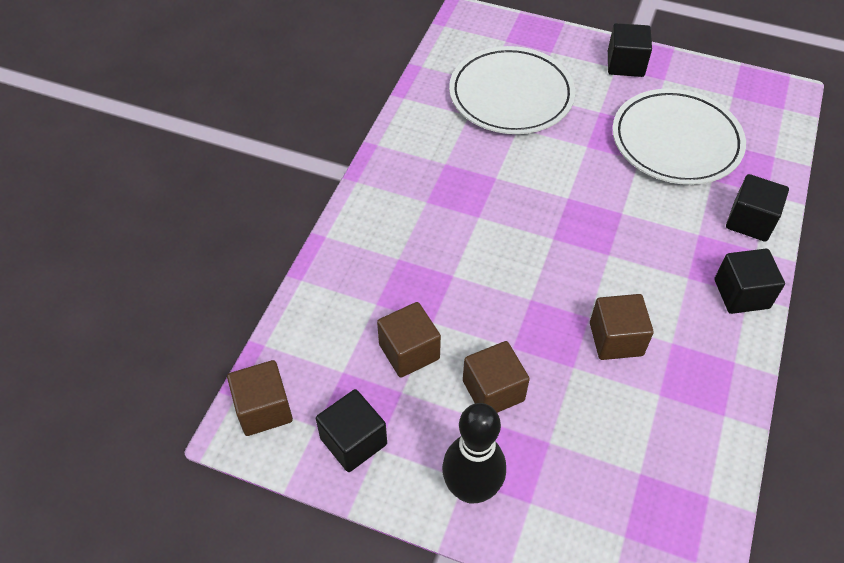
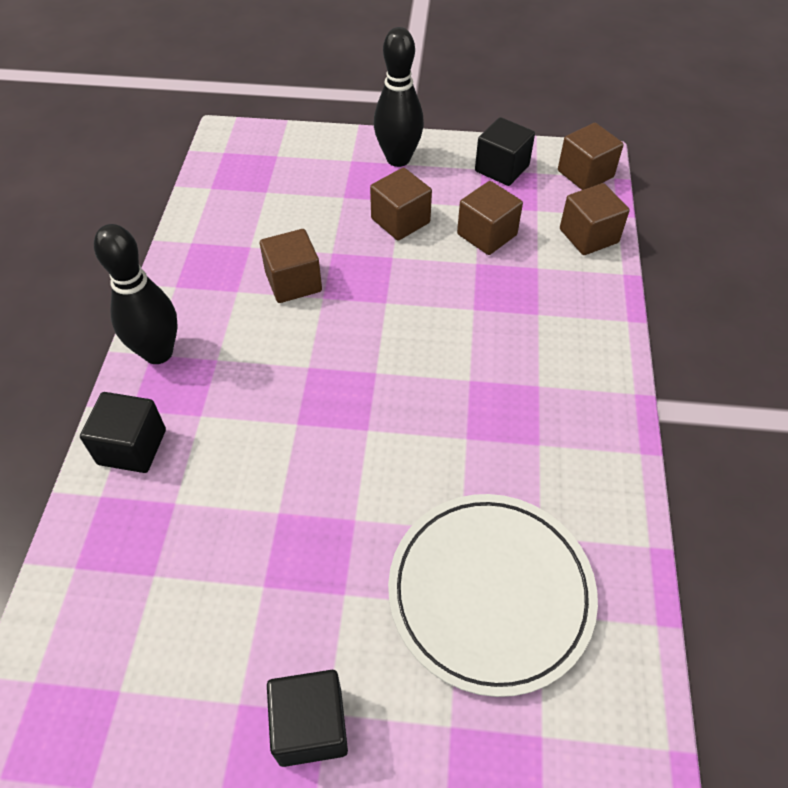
camera: 165 degrees right, 0 degrees up
(309, 326) = (588, 236): none -> brown cube
(676, 141) = (223, 560): white plate -> none
(741, 294) = (158, 353): black cube -> black bowling pin

